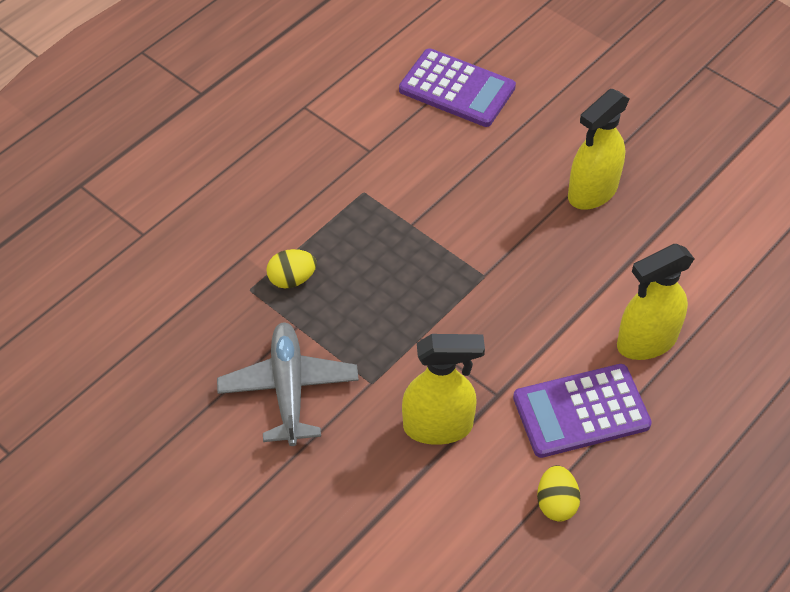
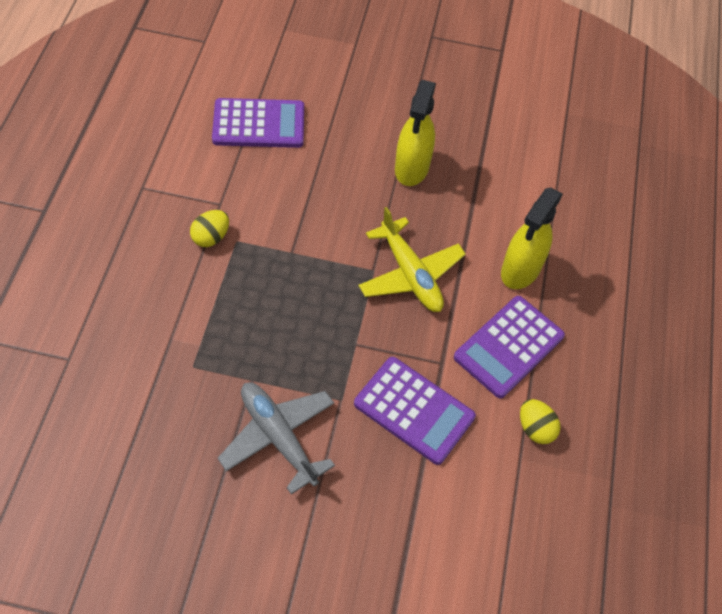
camera: 35 degrees left, 5 degrees up
(292, 279) = (223, 341): yellow egg -> yellow egg (211, 237)
(438, 426) = (414, 410): yellow spray bottle -> purple calculator
(521, 295) = (410, 274): none -> yellow plane

